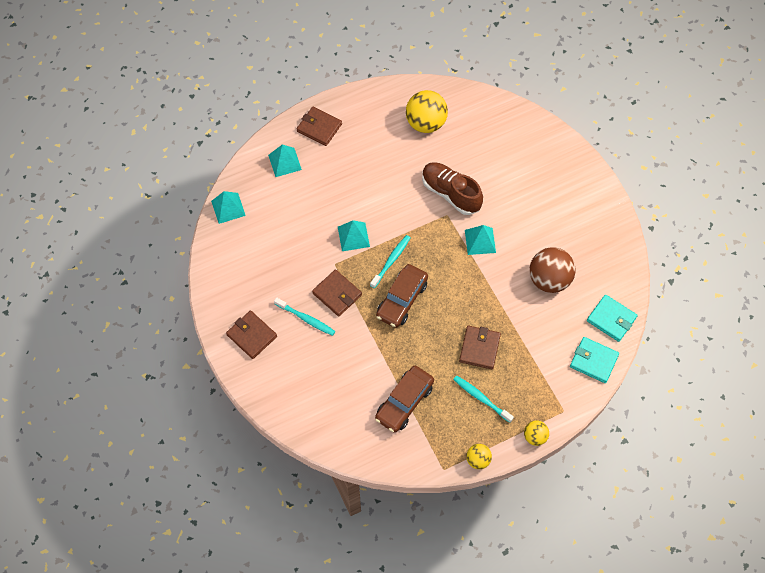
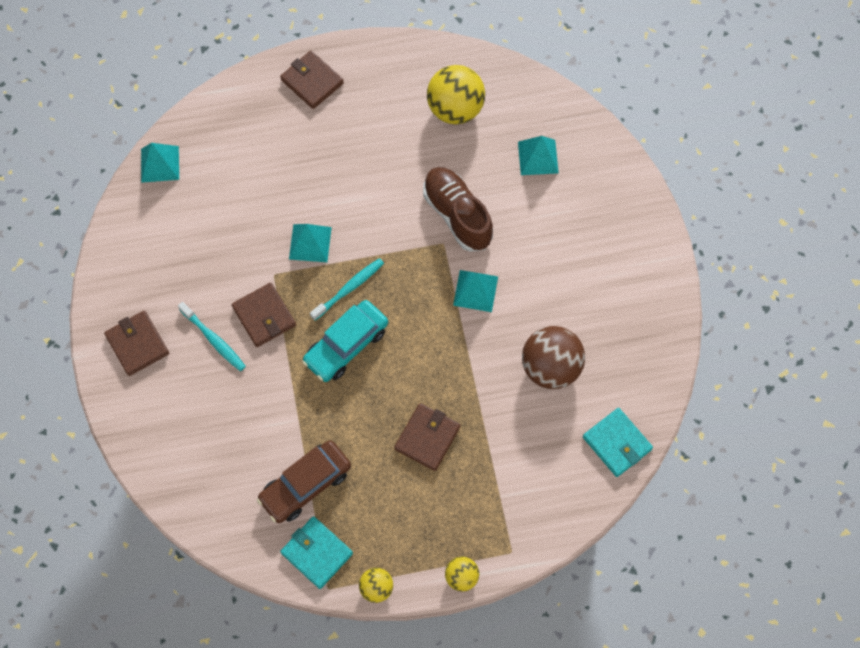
camera: 15 degrees right, 5 degrees up
(285, 162) = (252, 118): turquoise pyramid -> turquoise pyramid (538, 157)
(402, 300) = (346, 345): brown car -> turquoise car
(481, 398) = (407, 506): turquoise toothbrush -> none
(593, 361) = (574, 494): turquoise wallet -> turquoise wallet (317, 553)

